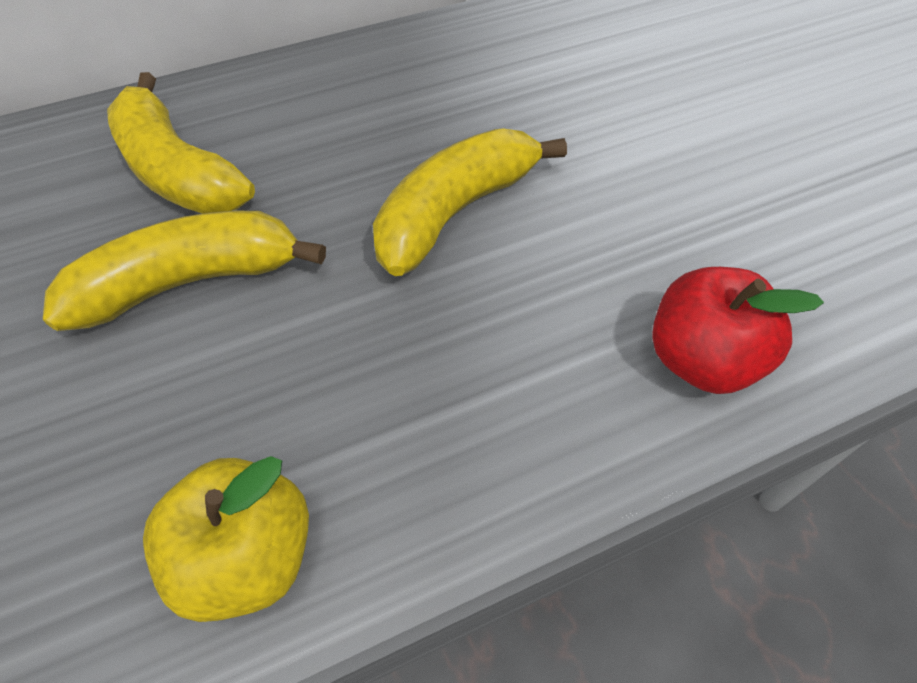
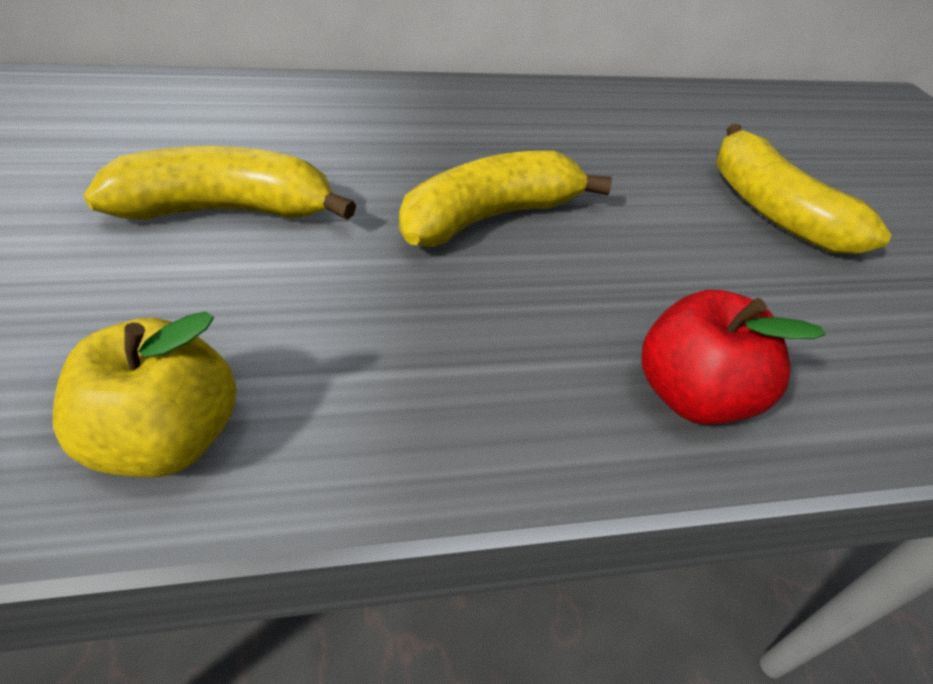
camera: 10 degrees right, 10 degrees down
(178, 170) = (259, 131): yellow banana -> yellow banana (773, 210)

